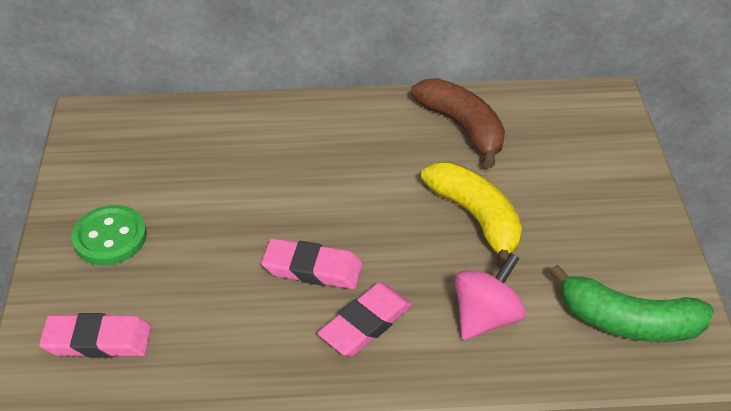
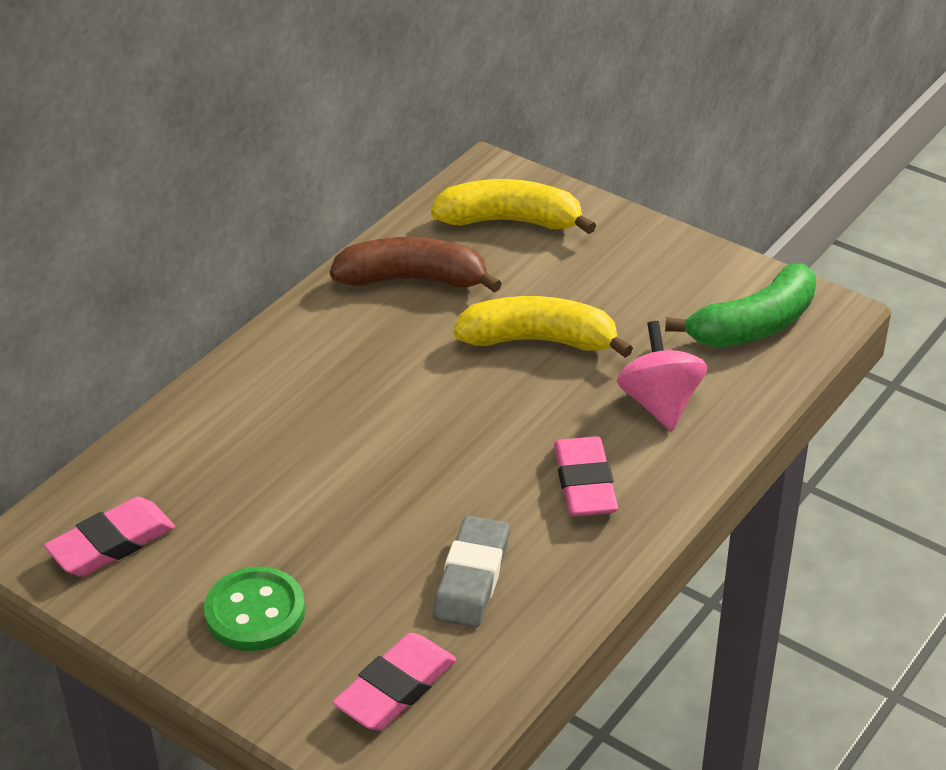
camera: 50 degrees left, 5 degrees down
(224, 319) = (472, 578): none -> grey eraser
(312, 268) = (477, 482): pink eraser -> pink eraser (111, 543)
(572, 135) = (510, 221): none -> yellow banana

